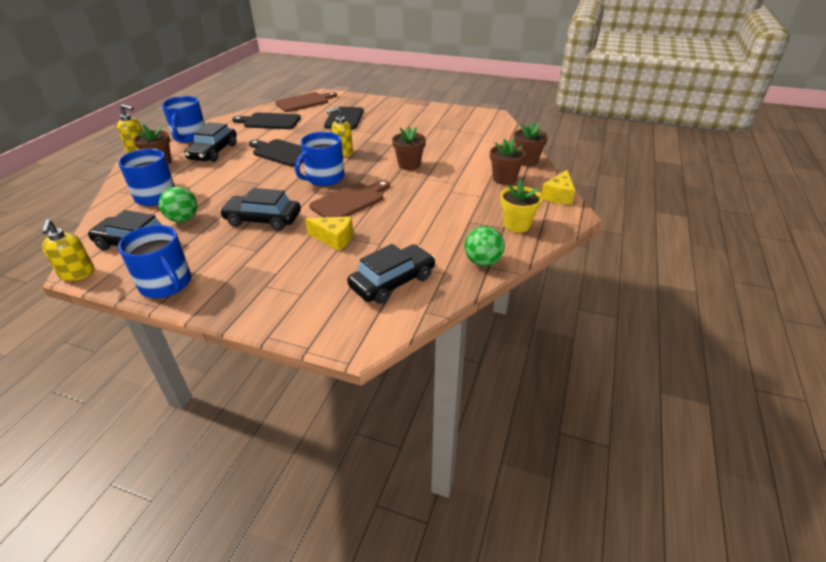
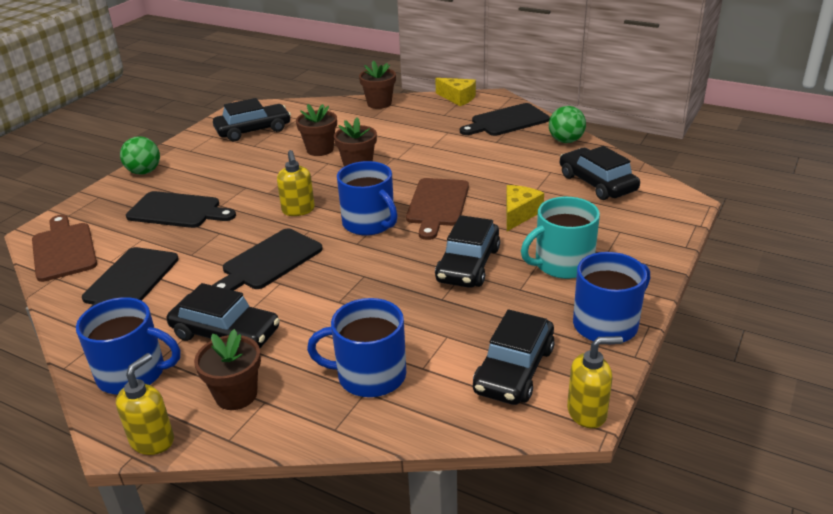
camera: 80 degrees left, 5 degrees down
(183, 219) = (452, 334): green ball -> green ball (144, 172)
(254, 262) = (562, 264): none -> turquoise mug
(350, 201) = (437, 205): brown cutting board -> brown cutting board turned 135 degrees counterclockwise
(458, 123) = (253, 130): none -> black car
(504, 179) = (415, 118): brown flower pot -> brown flower pot (320, 149)
(517, 225) = (506, 121): yellow flower pot -> black cutting board

